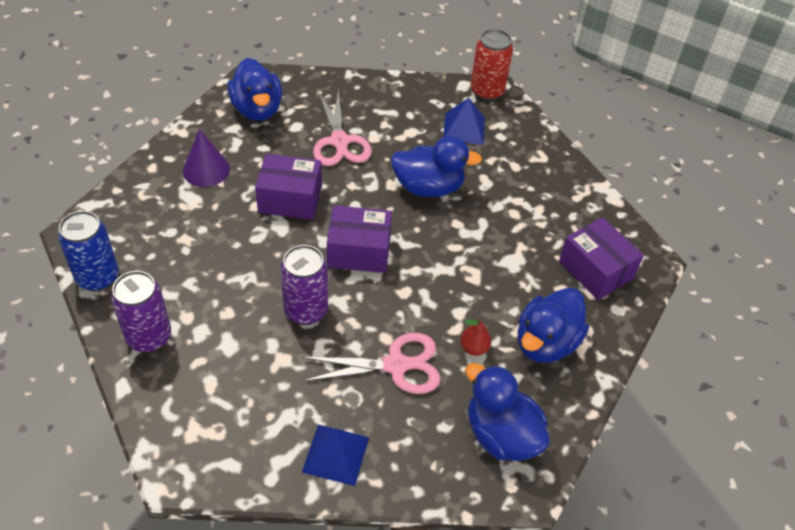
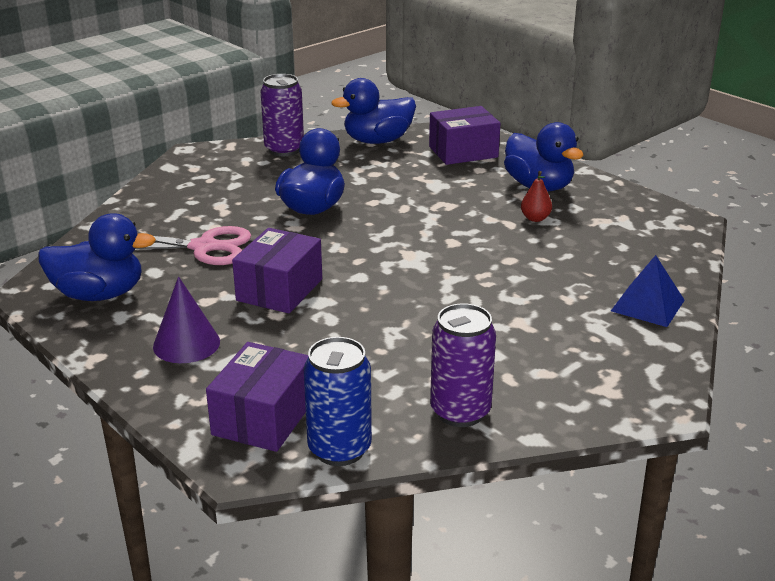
camera: 70 degrees left, 20 degrees down
(306, 310) = (457, 300): purple can -> purple can (284, 150)
(359, 251) = (385, 258): purple box -> purple box (263, 418)
(396, 365) = (545, 259): pink scissors -> none
(464, 128) = (238, 177): blue pyramid -> none
(487, 91) = (190, 157): red can -> none
(501, 435) = (635, 222): blue duck -> blue duck (377, 141)

